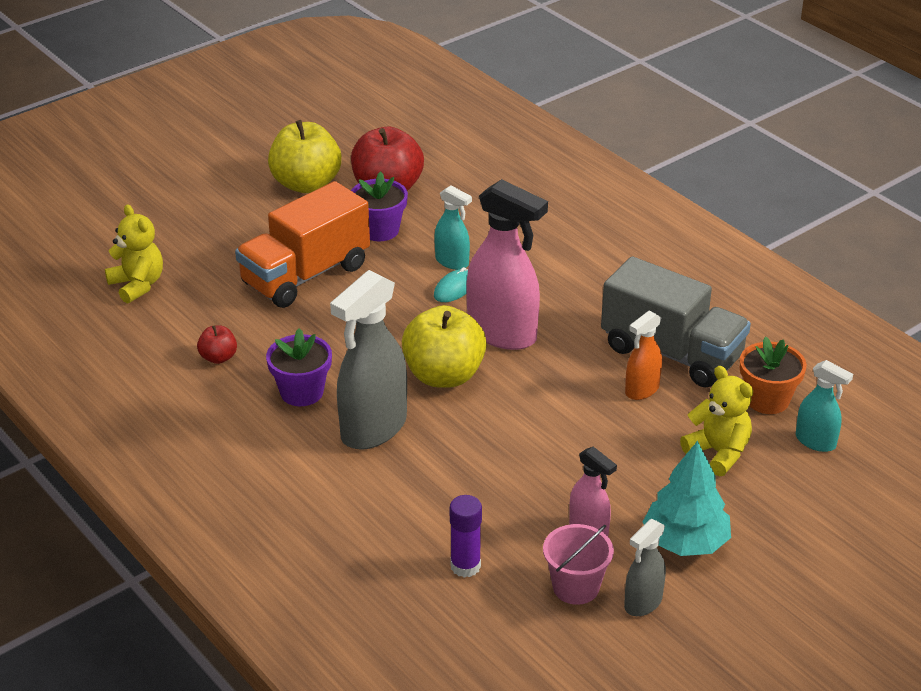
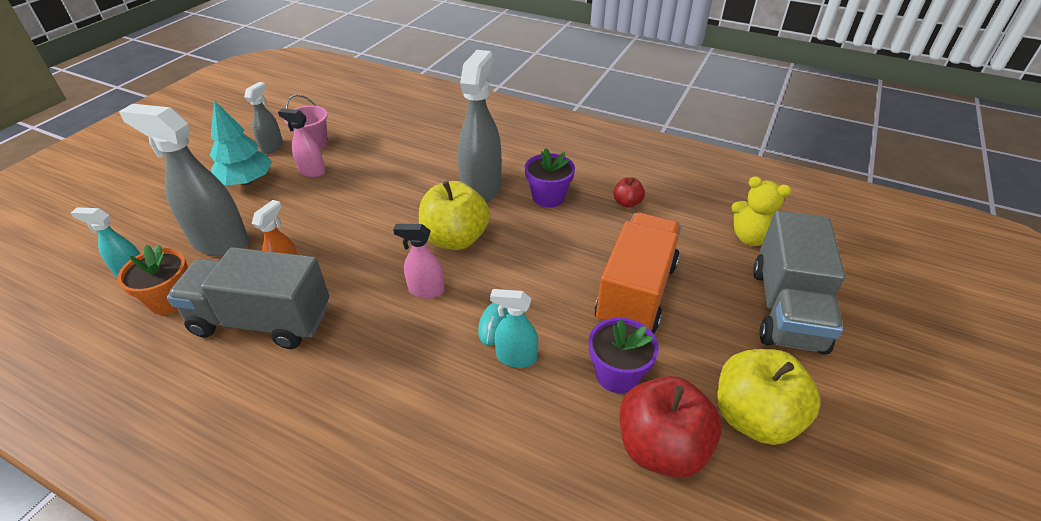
camera: 155 degrees right, 5 degrees up
(191, 228) = (786, 308): none -> grey truck
(465, 566) = (381, 138): purple glue stick -> none
(502, 334) = (426, 290): pink spray bottle -> pink spray bottle, size x0.53
(718, 452) = (220, 242): yellow teddy bear -> grey spray bottle

